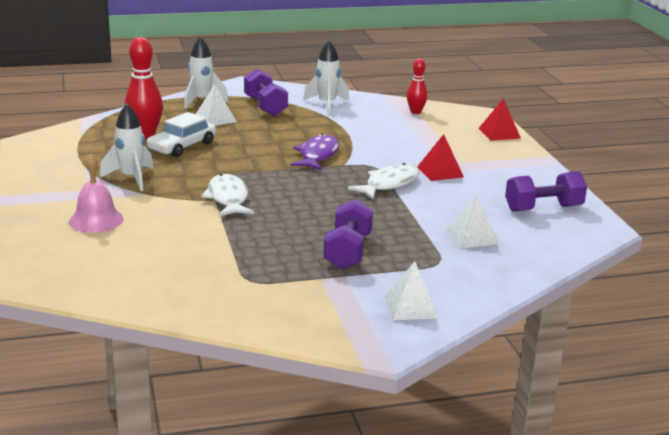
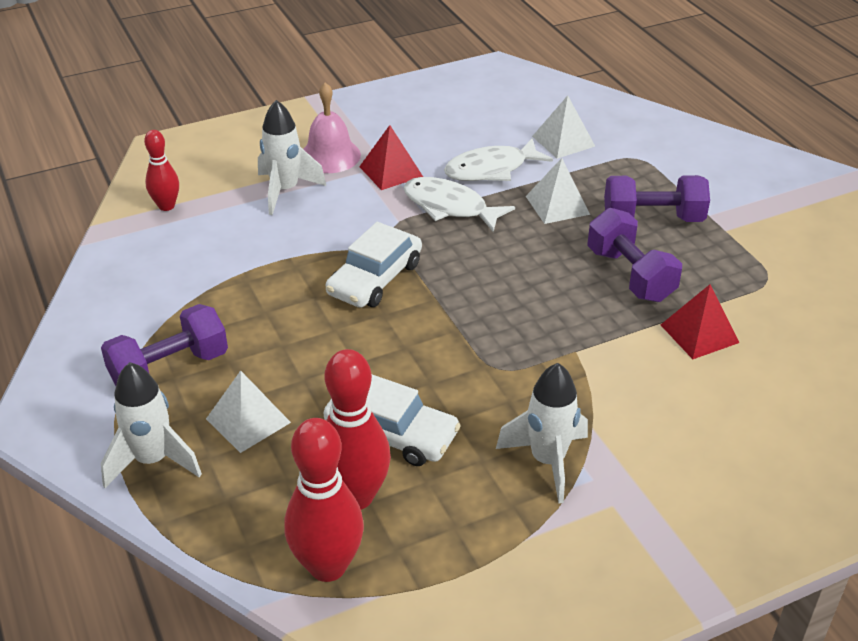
camera: 100 degrees left, 15 degrees up
(96, 220) = (709, 458): pink bell -> pink bell (330, 155)
(108, 126) = (327, 566): none -> red bowling pin
(228, 198) = (565, 339): white fish -> white fish (491, 169)
(317, 155) = (375, 278): purple fish -> white car
(327, 104) = (146, 298): white rocket -> white rocket (285, 191)
(411, 307) = (741, 168): white pyramid -> white pyramid (557, 205)
(499, 133) = (238, 133): red pyramid -> red pyramid (699, 333)
(543, 208) = (466, 100): purple dumbbell -> purple dumbbell (630, 275)

